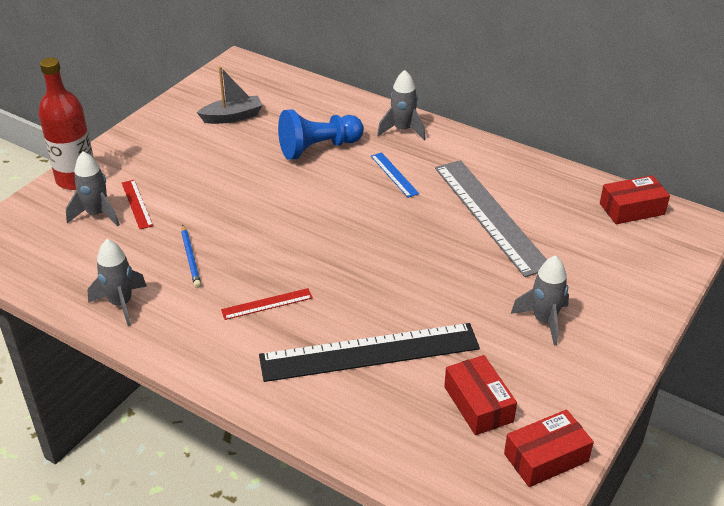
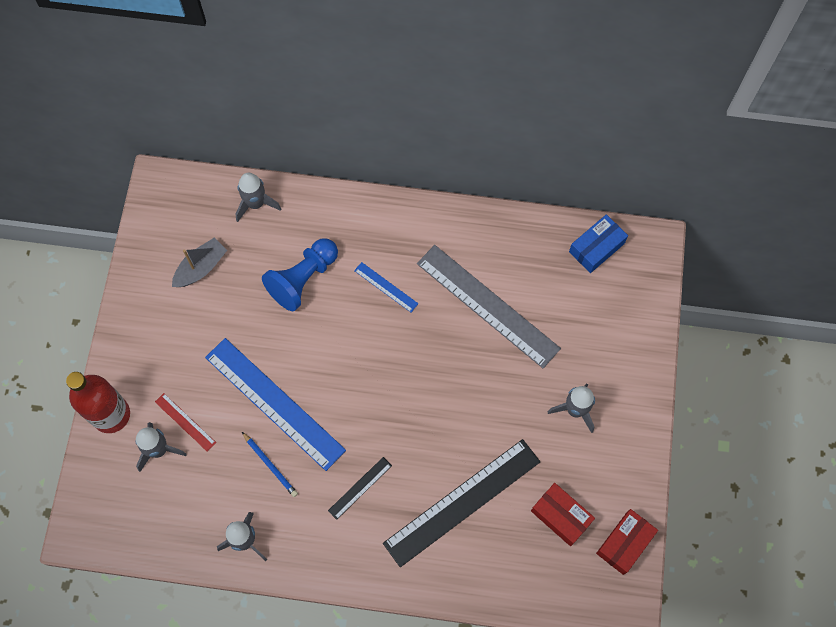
camera: 25 degrees left, 30 degrees up
(229, 217) = (274, 403): none -> blue ruler
(267, 304) = (360, 488): red ruler -> black ruler
(402, 130) = (365, 221): grey rocket -> grey rocket (256, 204)
(632, 209) = (596, 248): red box -> blue box

